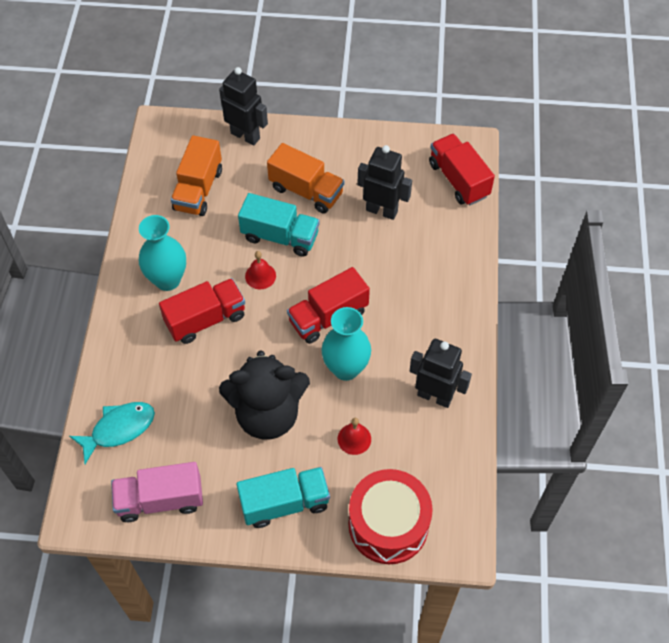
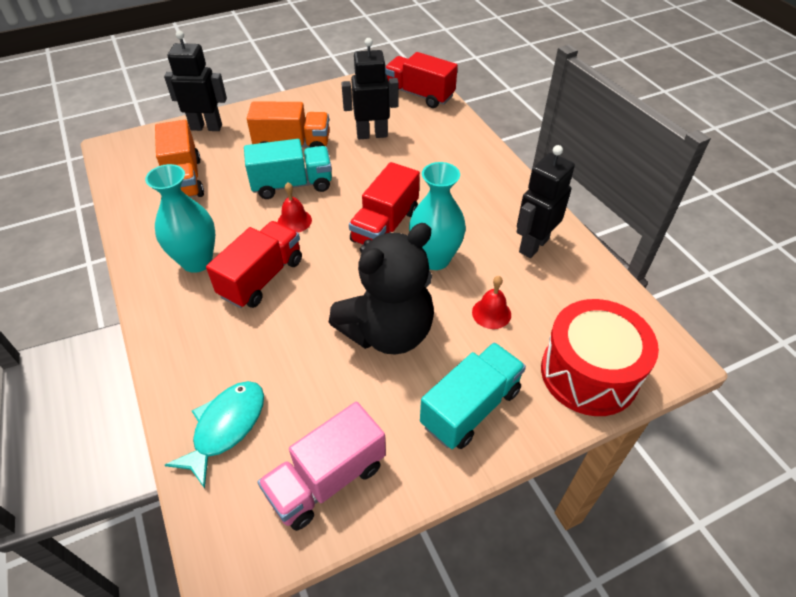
camera: 30 degrees left, 10 degrees down
(435, 396) = (533, 245): black robot -> black robot turned 45 degrees counterclockwise

